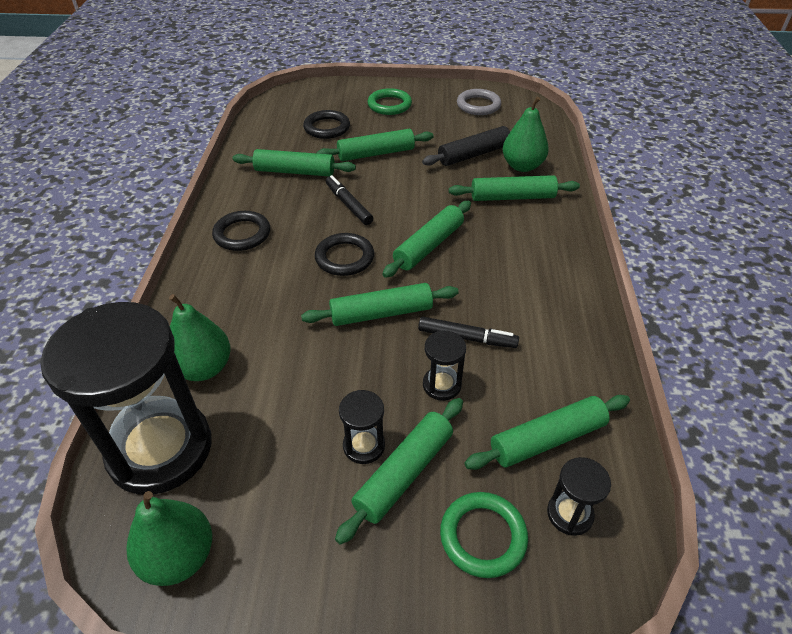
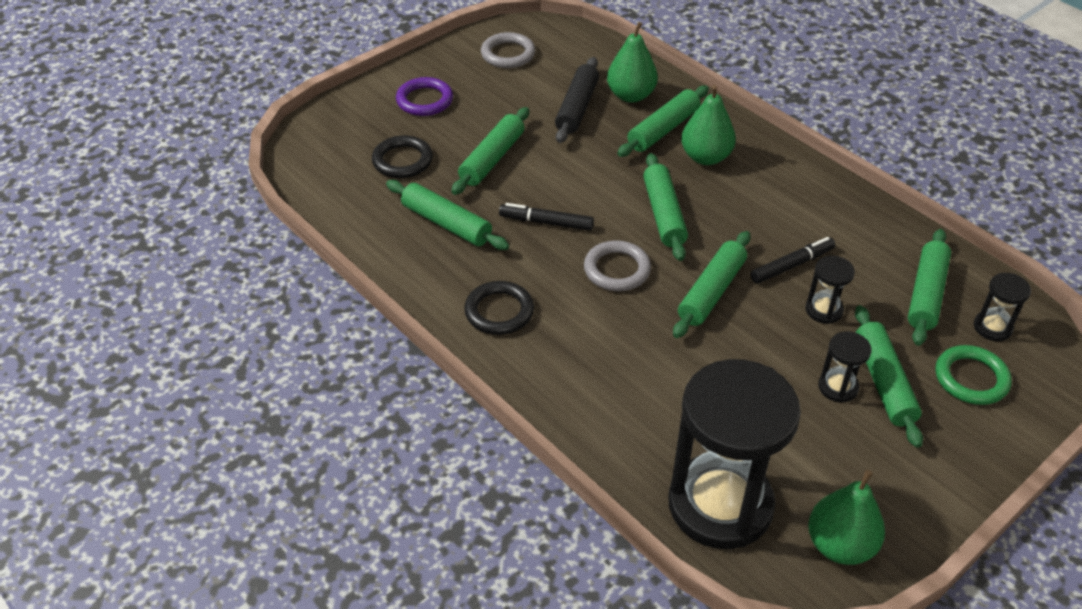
camera: 45 degrees left, 0 degrees up
(204, 368) = (654, 431): green pear -> green pear (705, 157)
(295, 171) = (446, 223): green rolling pin -> green rolling pin turned 75 degrees clockwise
(344, 258) = (617, 269): black ring -> grey ring
(389, 105) = (424, 100): green ring -> purple ring

